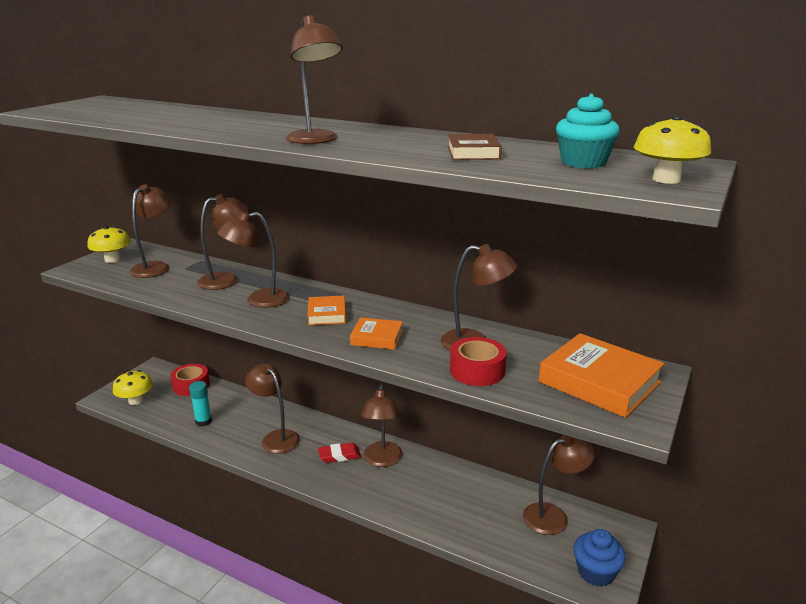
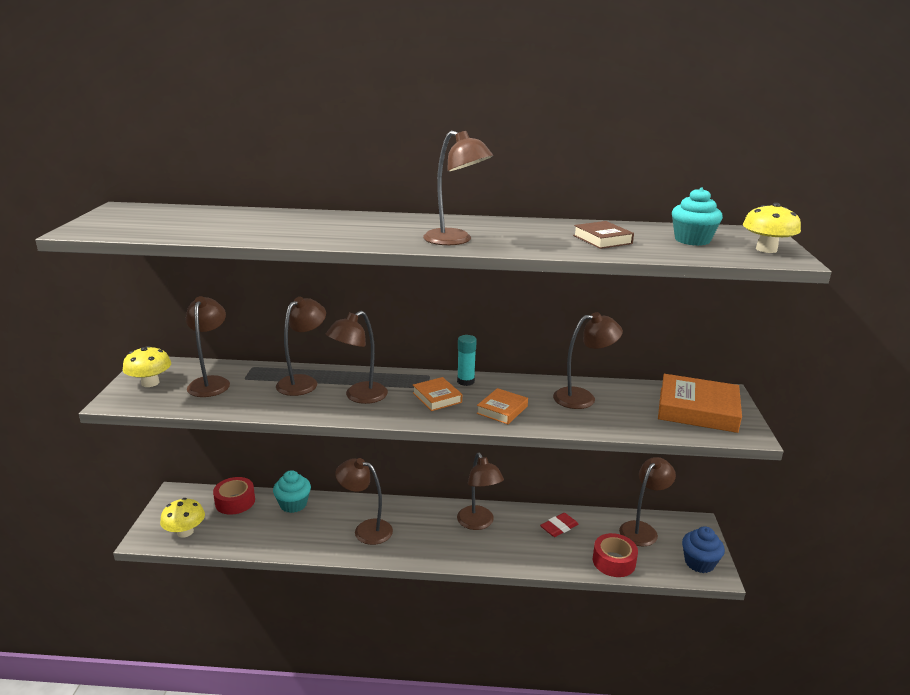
camera: 25 degrees left, 0 degrees up
(203, 421) = (279, 533): turquoise glue stick -> turquoise glue stick (465, 381)
(234, 400) = (293, 504): none -> turquoise cupcake
(339, 455) = (437, 529): red eraser -> red eraser (559, 527)
(377, 338) = (502, 410): orange book -> orange book turned 45 degrees counterclockwise
(477, 370) = (607, 420): red tape -> red tape (614, 561)

